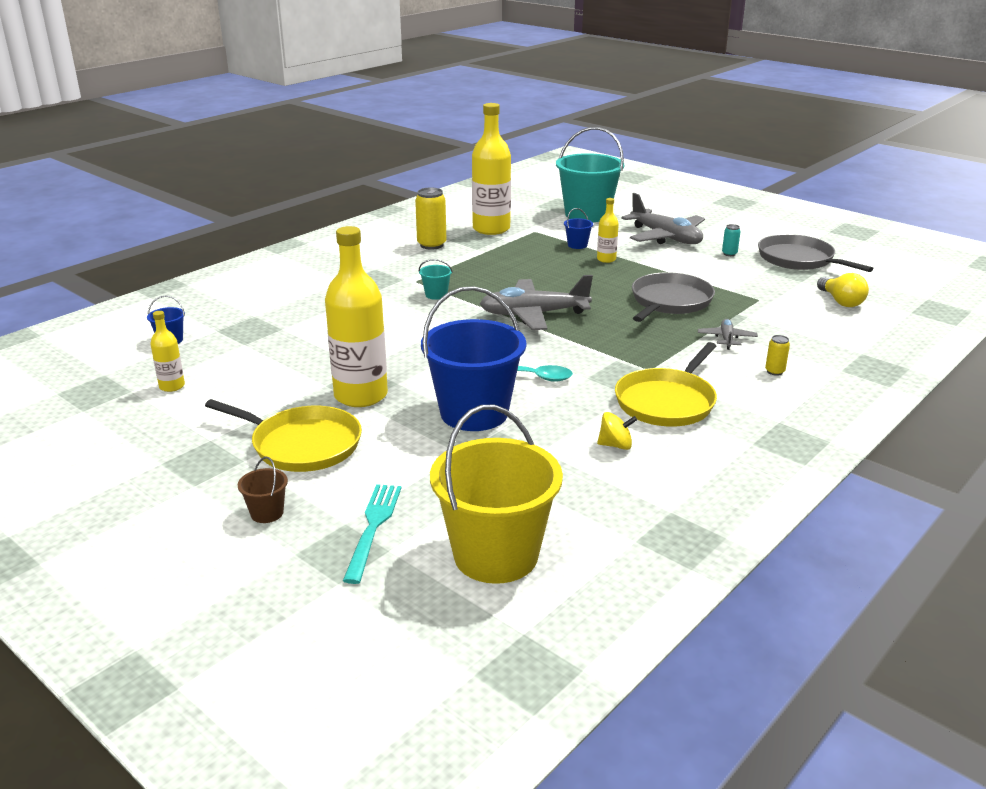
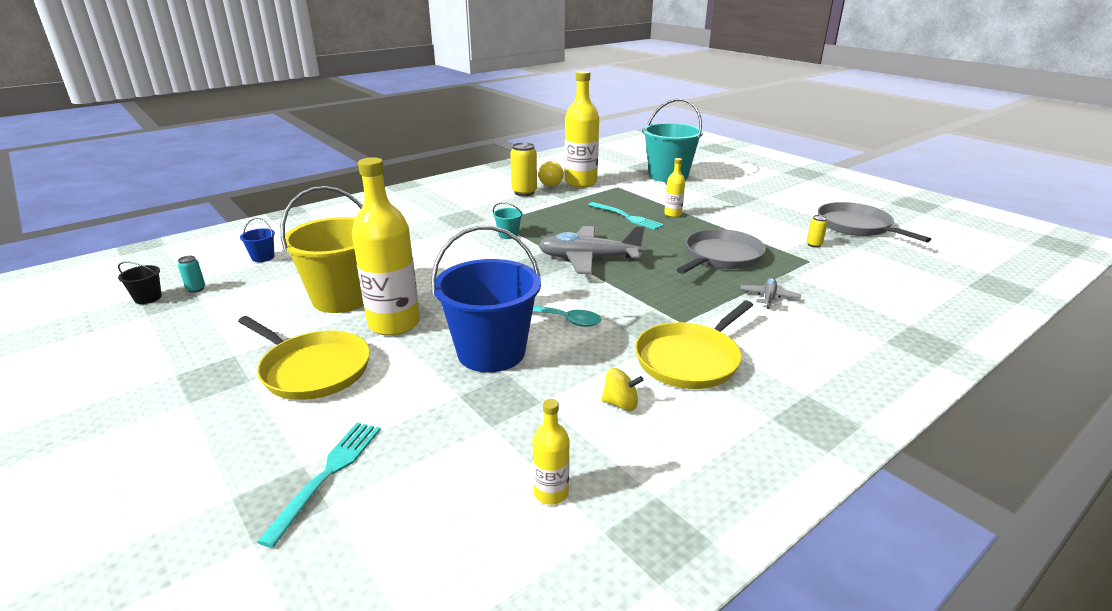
camera: 10 degrees right, 0 degrees up
(69, 393) = (148, 298): none -> black bucket
(172, 386) = (236, 299): yellow bottle -> yellow bottle (551, 493)
(267, 513) = (234, 443): brown bucket -> none
(496, 555) = (438, 530): yellow bucket -> yellow bucket (342, 298)
(558, 266) = (627, 217): none -> turquoise fork
(577, 245) = (651, 200): blue bucket -> none
(665, 237) = (733, 199): grey plane -> none
(729, 254) = (789, 217): turquoise can -> turquoise can (196, 289)
(774, 371) = (812, 336): yellow can -> yellow can (814, 245)
(841, 301) = (894, 269): yellow light bulb -> yellow light bulb (549, 183)

